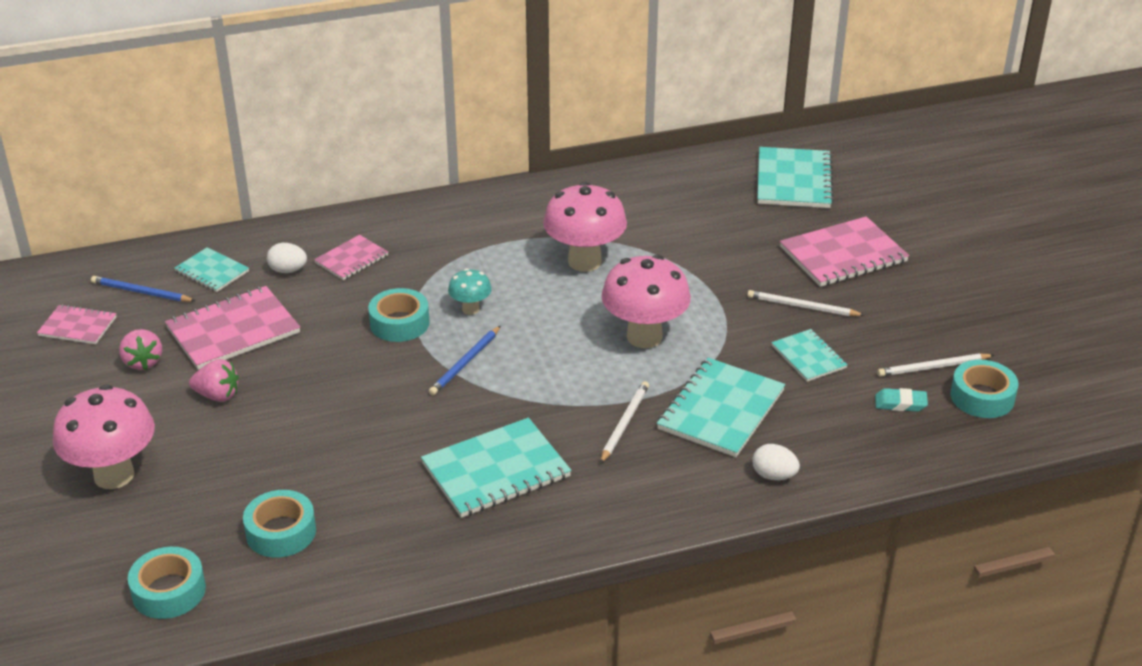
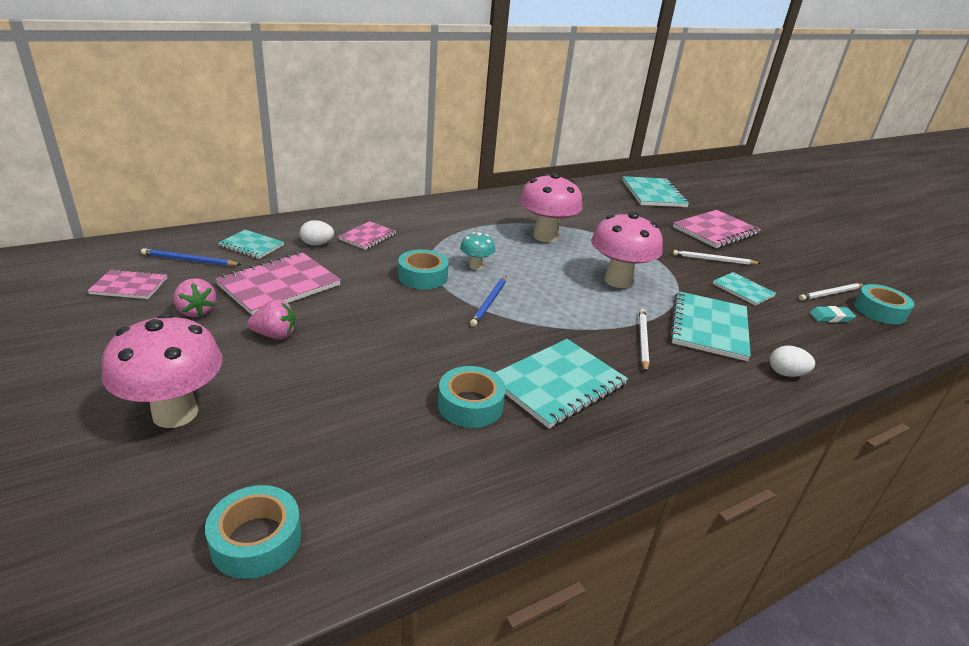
camera: 15 degrees left, 5 degrees down
(281, 532) = (372, 458): turquoise tape -> turquoise tape (470, 405)

